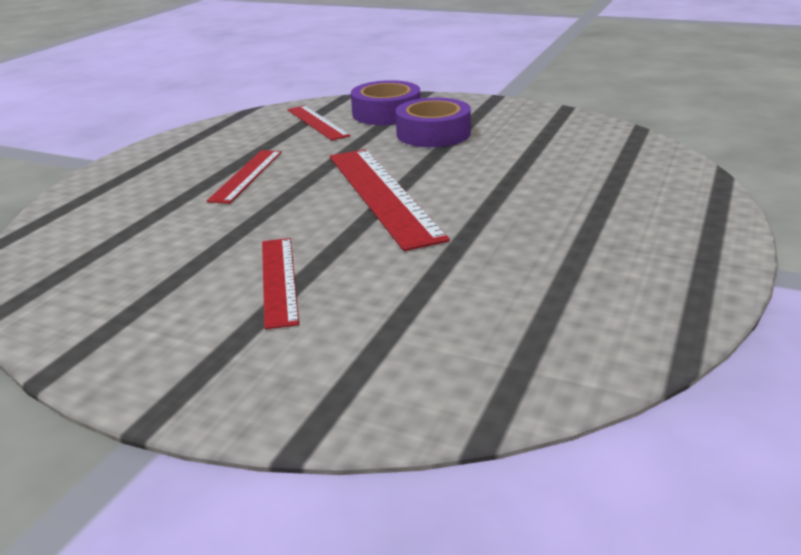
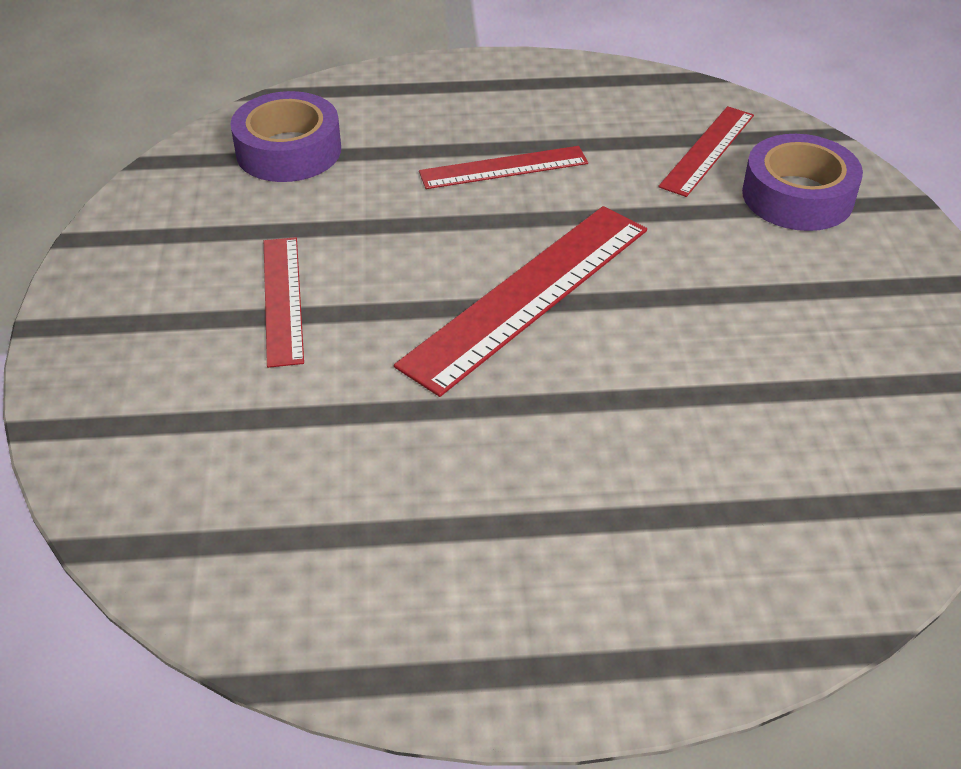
camera: 60 degrees right, 15 degrees up
(278, 280) = (282, 299): red ruler -> red ruler turned 60 degrees counterclockwise
(433, 133) = (761, 268): purple tape -> purple tape (288, 150)

